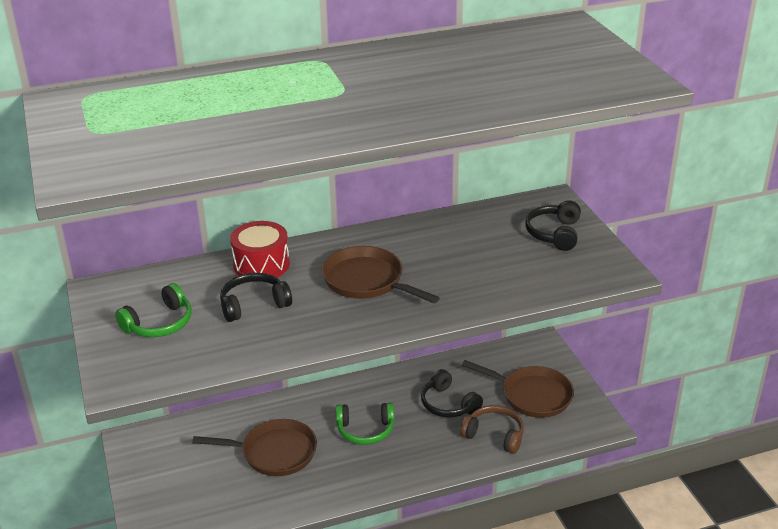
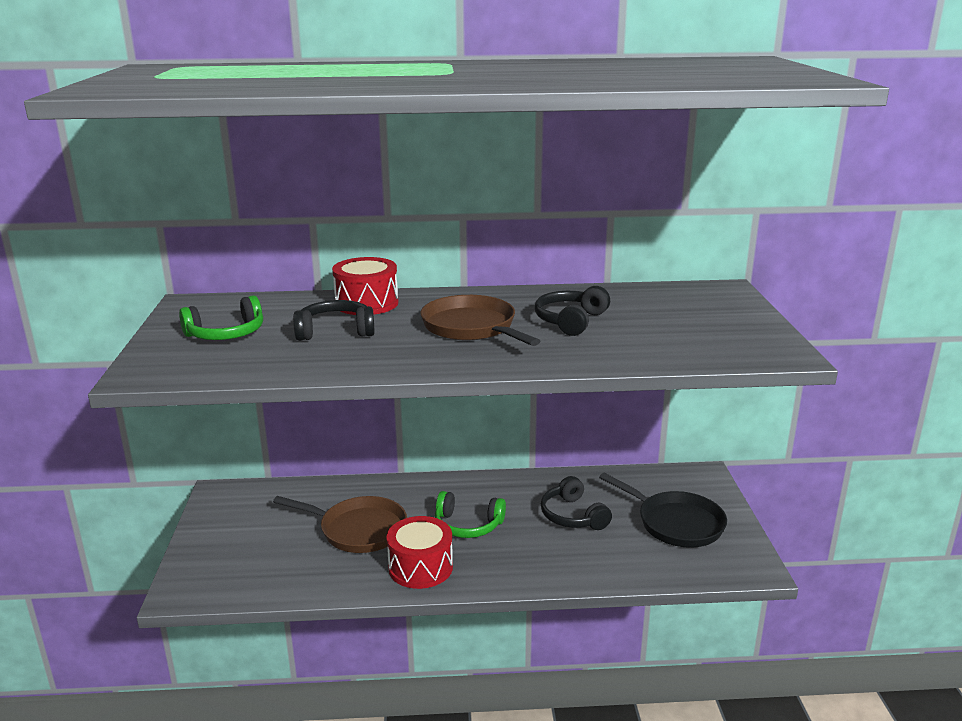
camera: 15 degrees right, 10 degrees down
(342, 478) = (420, 567): none -> red drum
(494, 435) = (616, 555): brown headphones -> none
(532, 395) = (675, 523): brown pan -> black pan
(554, 233) = (714, 314): black headphones -> black headphones (571, 321)

